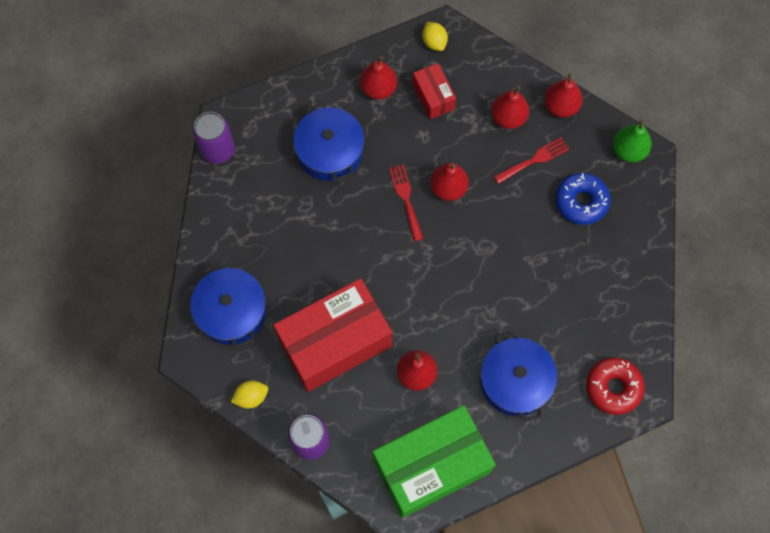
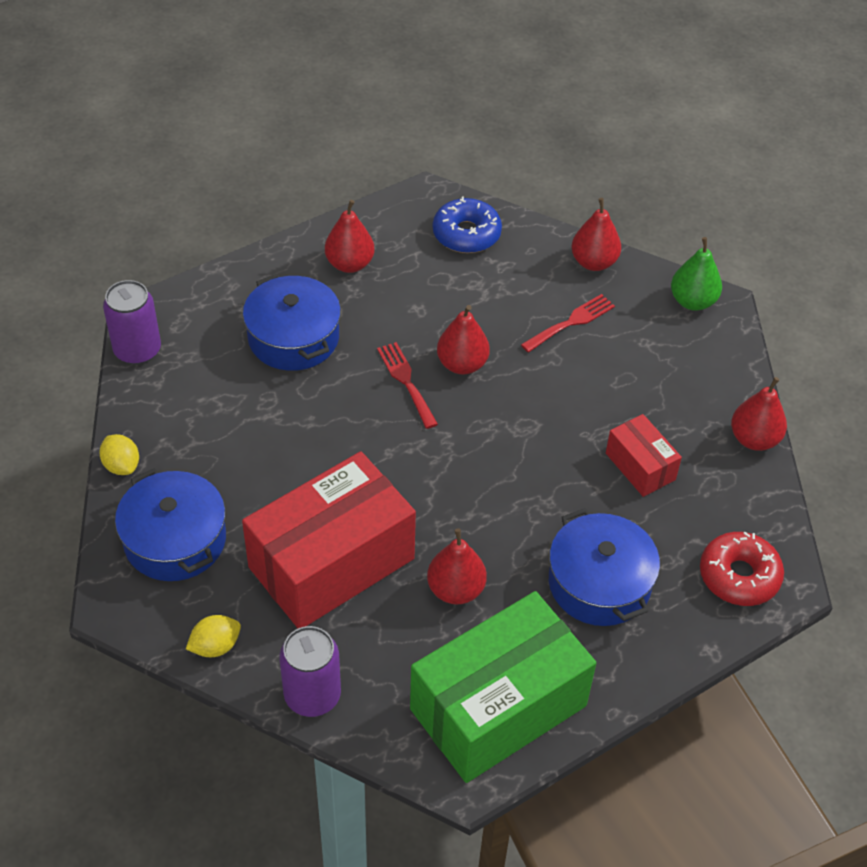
camera: 10 degrees left, 20 degrees down
(433, 97) = (424, 266): red box -> red box (640, 466)
(434, 42) = (415, 209): yellow lemon -> yellow lemon (122, 465)
(508, 118) = (528, 280): red pear -> red pear (754, 439)
(581, 201) = (644, 362): blue donut -> blue donut (466, 234)

